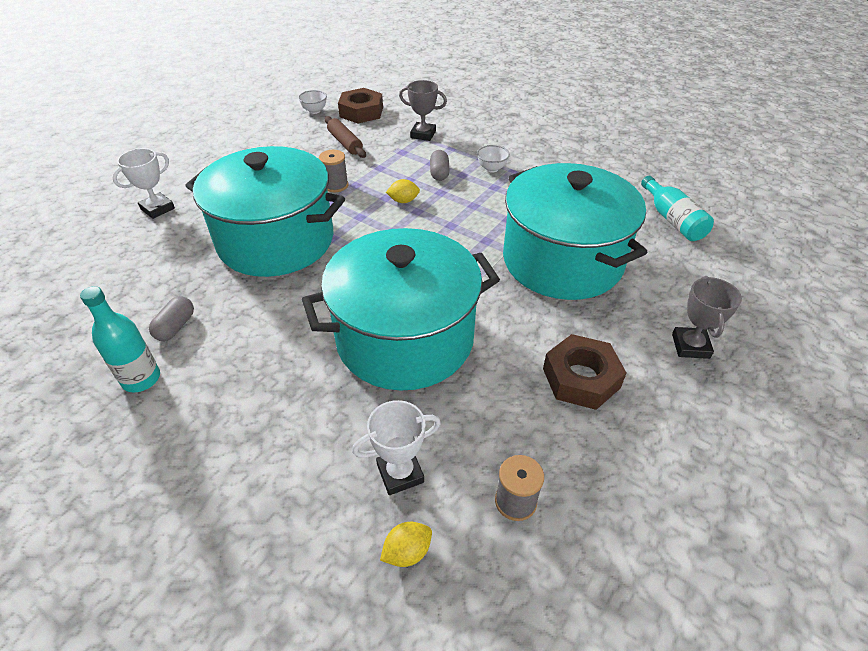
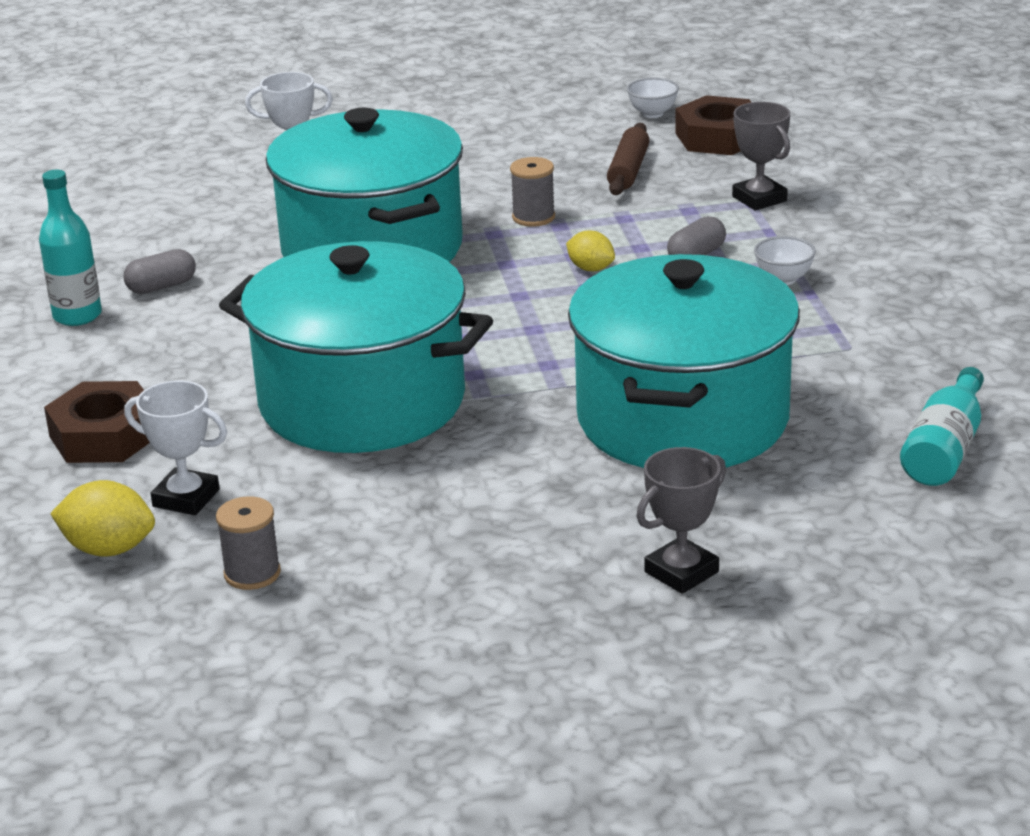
camera: 45 degrees right, 15 degrees down
(407, 552) = (109, 549): yellow lemon -> yellow lemon, size x1.52
(581, 378) = (490, 528): brown nut -> brown nut (104, 436)

